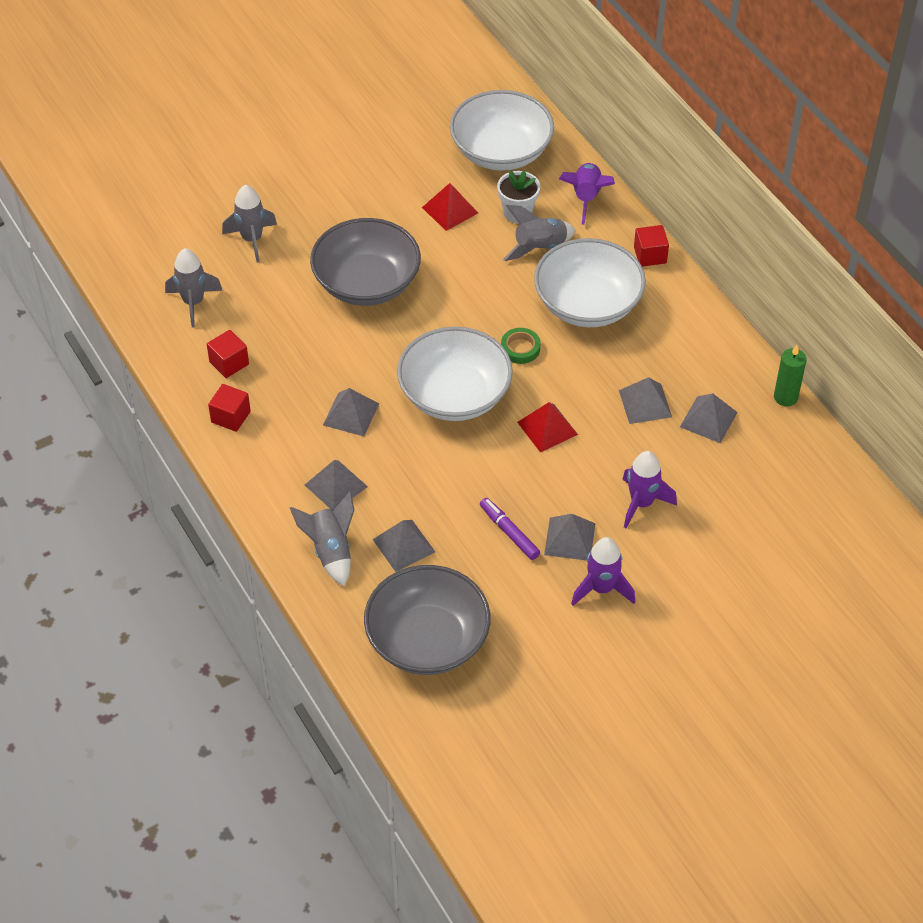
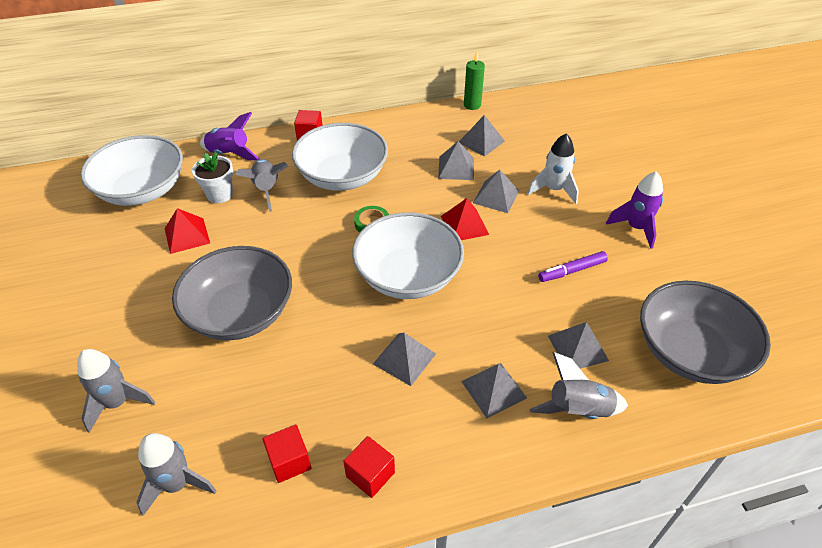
camera: 75 degrees left, 5 degrees down
(570, 539) = (583, 235): grey pyramid -> grey pyramid (496, 196)
(641, 503) = (554, 190): purple rocket -> white rocket

